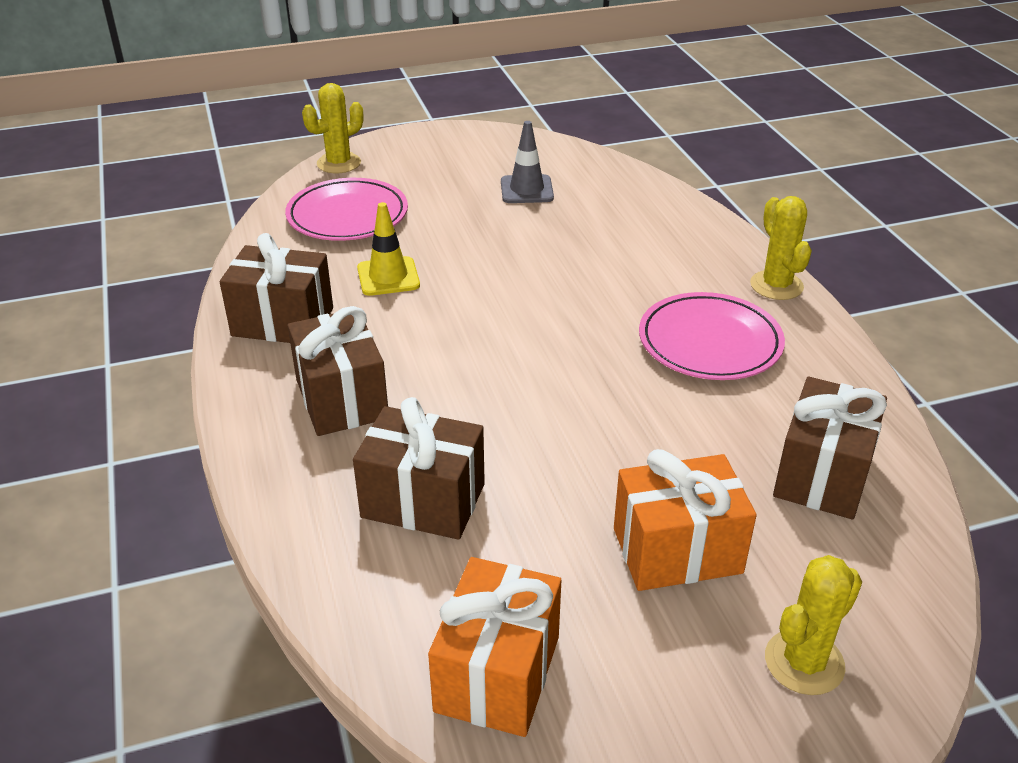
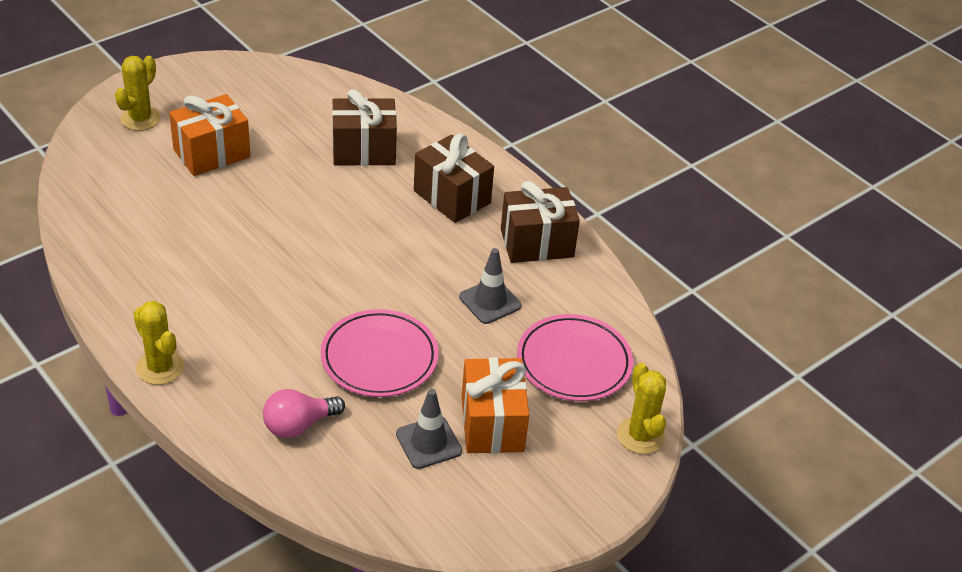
camera: 155 degrees right, 5 degrees up
(339, 163) = (640, 436): yellow cactus -> yellow cactus turned 45 degrees counterclockwise
(388, 277) = (490, 301): yellow traffic cone -> grey traffic cone
(497, 673) = (287, 89): orange gift -> orange gift (492, 424)
(641, 220) = (298, 425): none -> pink light bulb
(709, 342) = (211, 295): pink plate -> pink plate (379, 358)
(822, 475) = (127, 211): brown gift -> none

